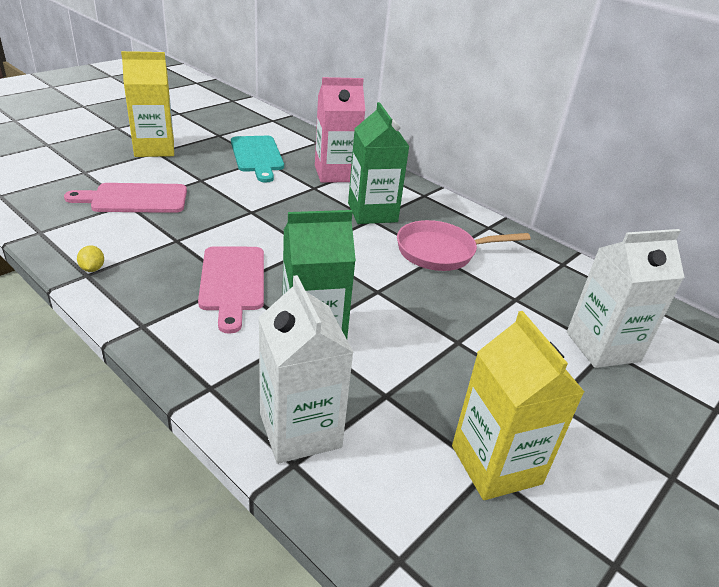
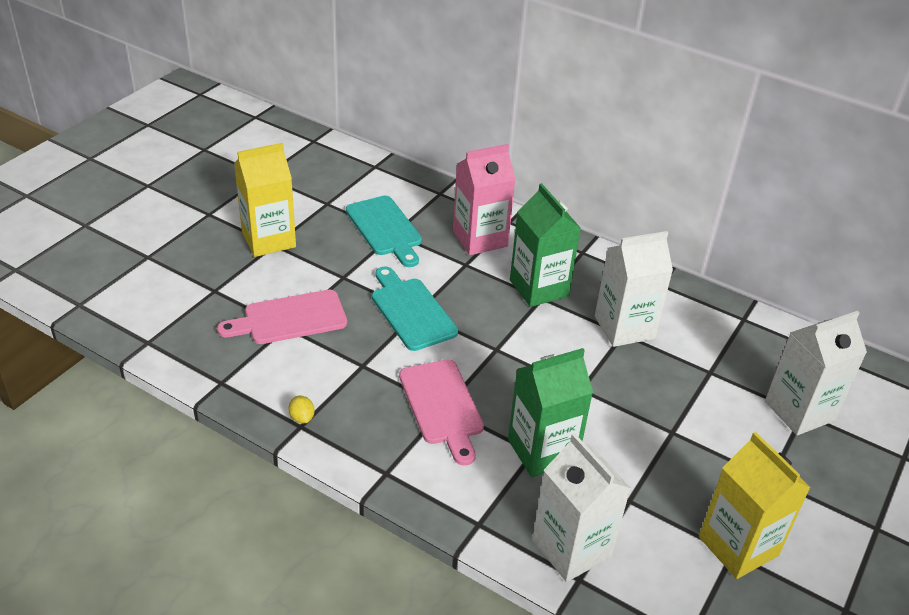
camera: 10 degrees left, 5 degrees up
(246, 210) = (411, 311): none -> turquoise cutting board
(441, 252) = (624, 327): pink pan -> white carton

